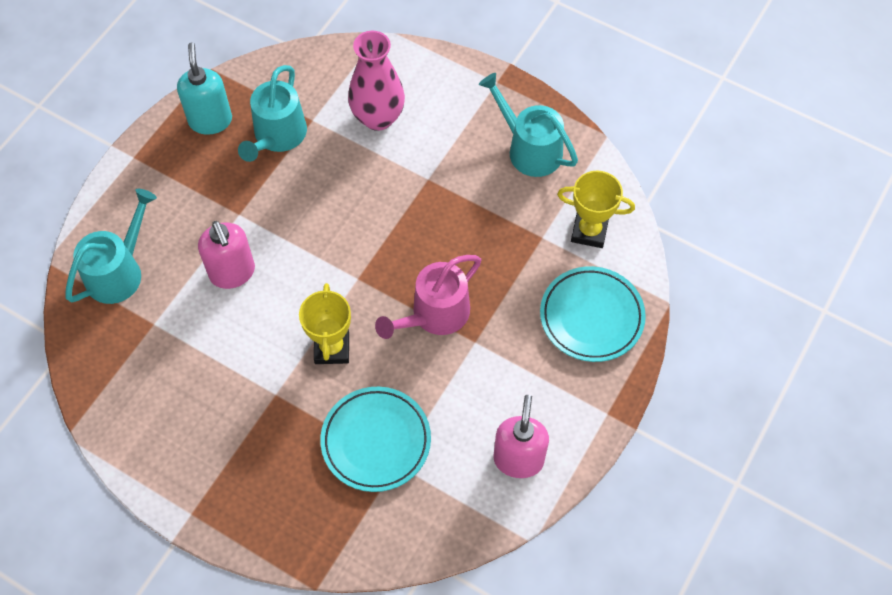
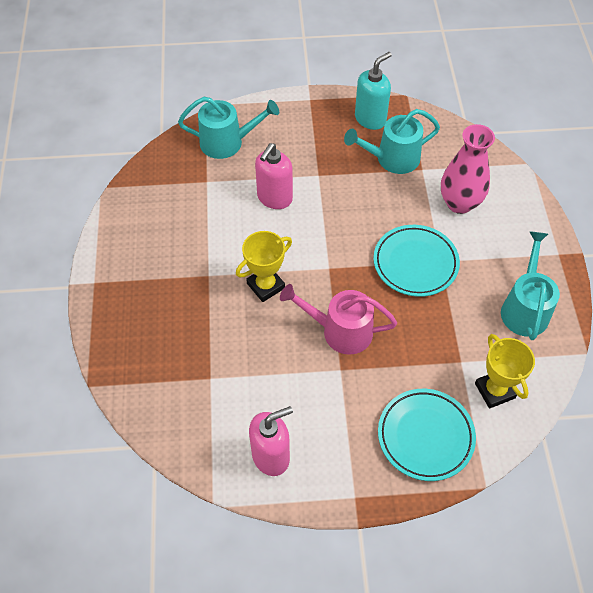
camera: 55 degrees right, 5 degrees down
(376, 441) = (218, 355): turquoise plate -> turquoise plate (415, 263)

